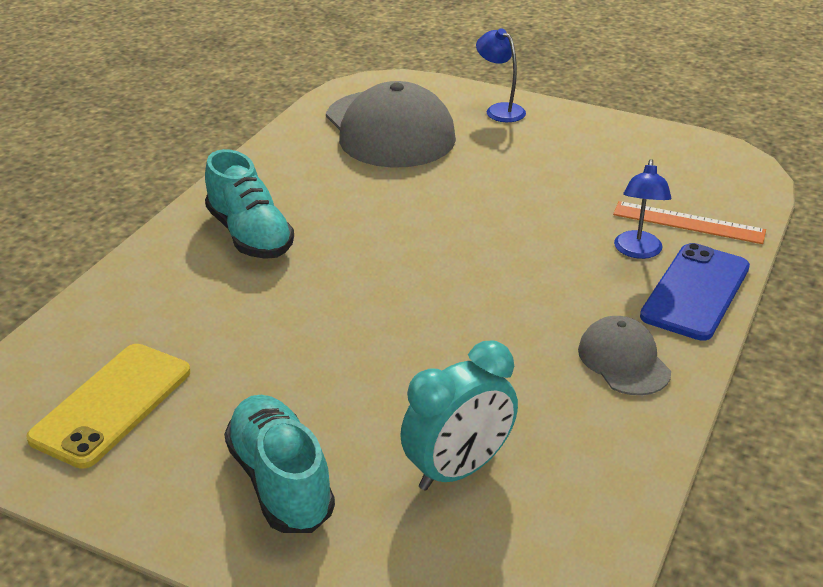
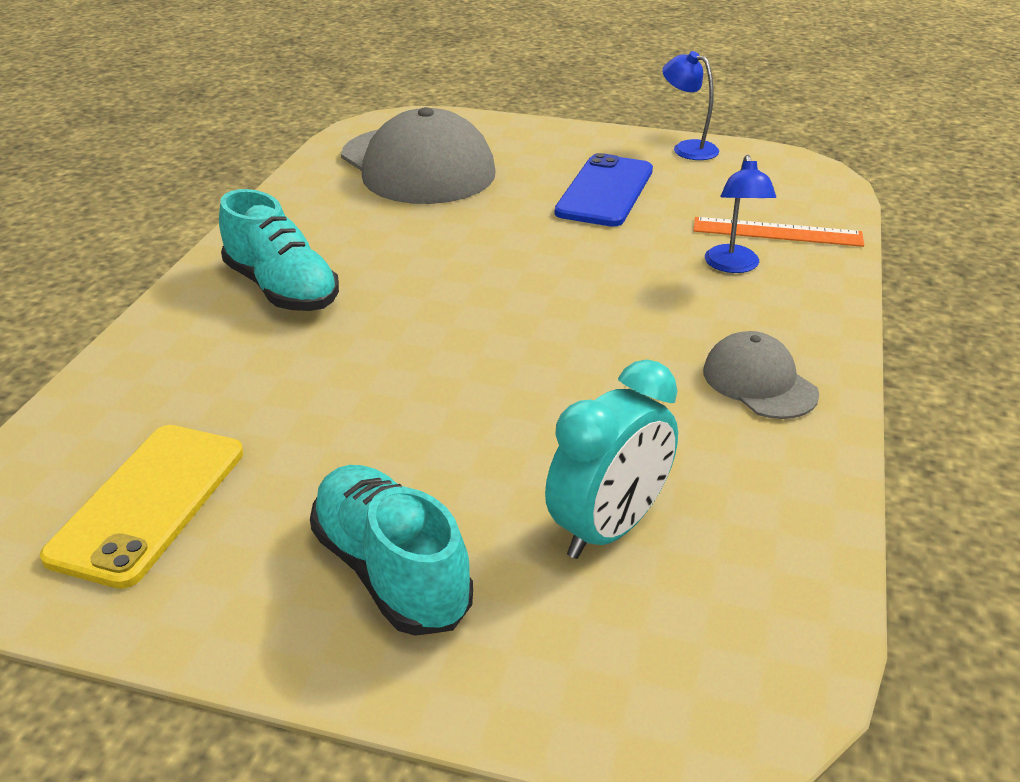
camera: 10 degrees left, 0 degrees up
(499, 110) = (535, 138): blue lamp -> blue lamp (687, 148)
(696, 292) = (811, 301): blue phone -> blue phone (605, 191)

